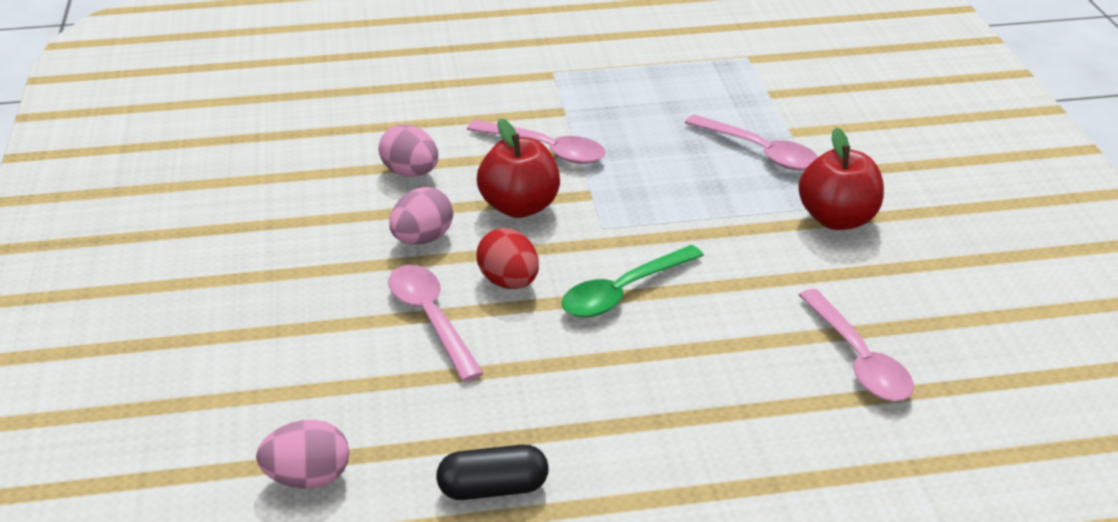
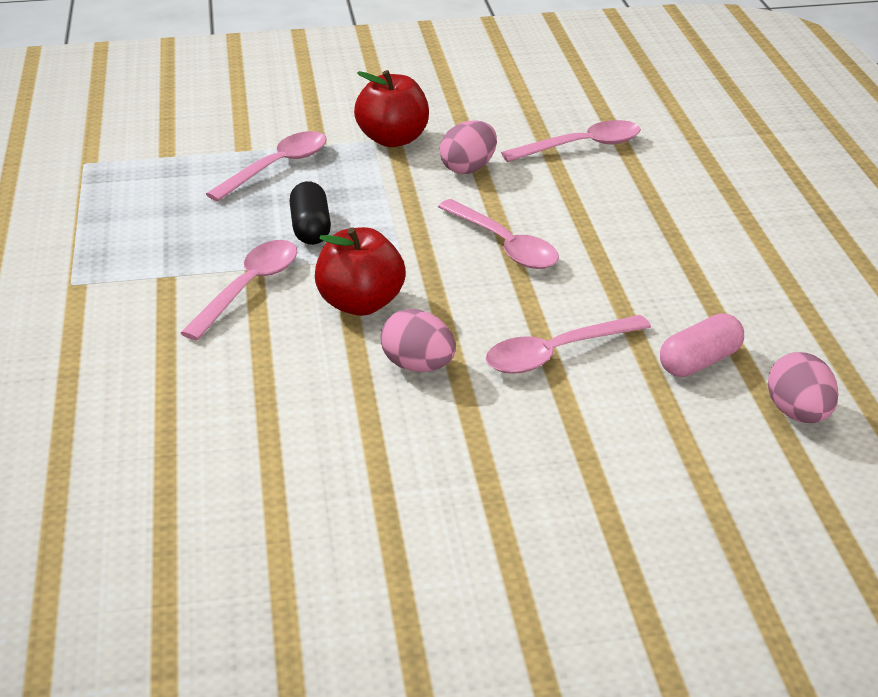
camera: 90 degrees left, 0 degrees up
(405, 415) = (699, 362): none -> pink capsule
(410, 173) = (282, 381): pink egg -> pink egg (468, 168)
(493, 488) = (776, 311): black capsule -> black capsule (310, 228)
(509, 282) = (493, 308): red egg -> none
(623, 292) = (504, 245): green spoon -> pink spoon

